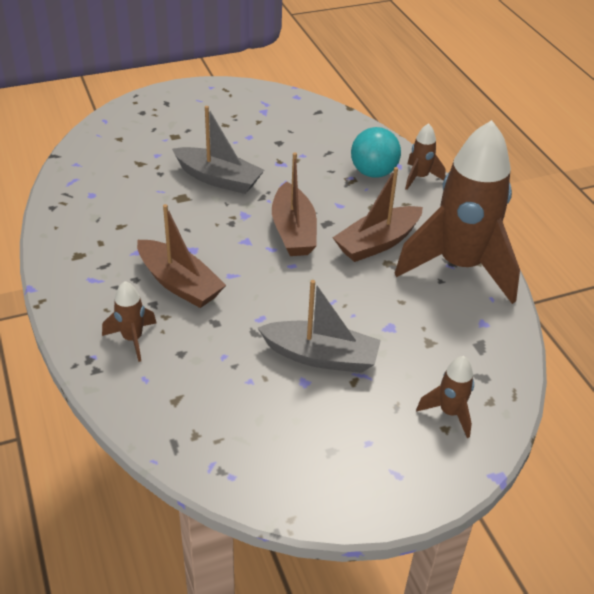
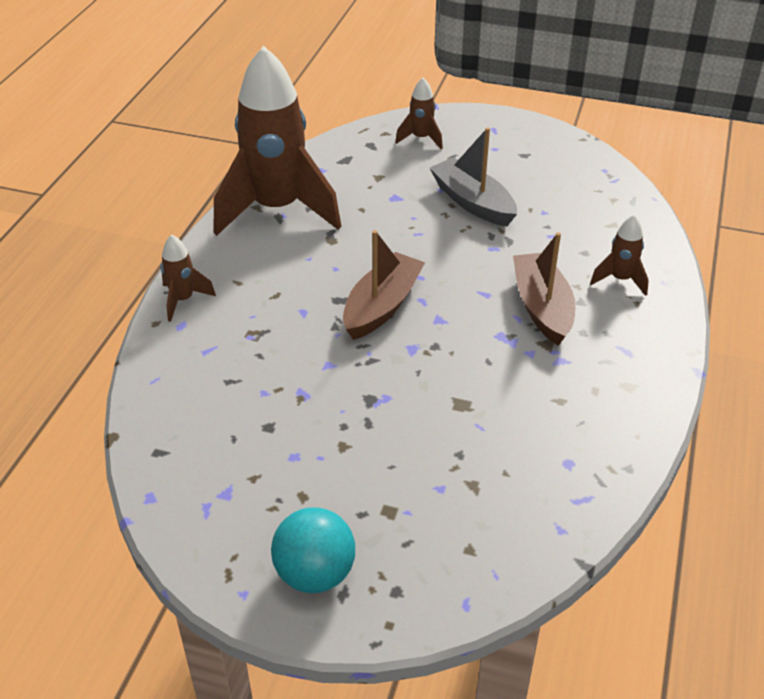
camera: 140 degrees left, 0 degrees up
(218, 179) = (397, 407): grey boat -> none
(373, 172) = (219, 329): turquoise ball -> turquoise ball (315, 574)
(377, 243) = (317, 259): brown boat -> none

